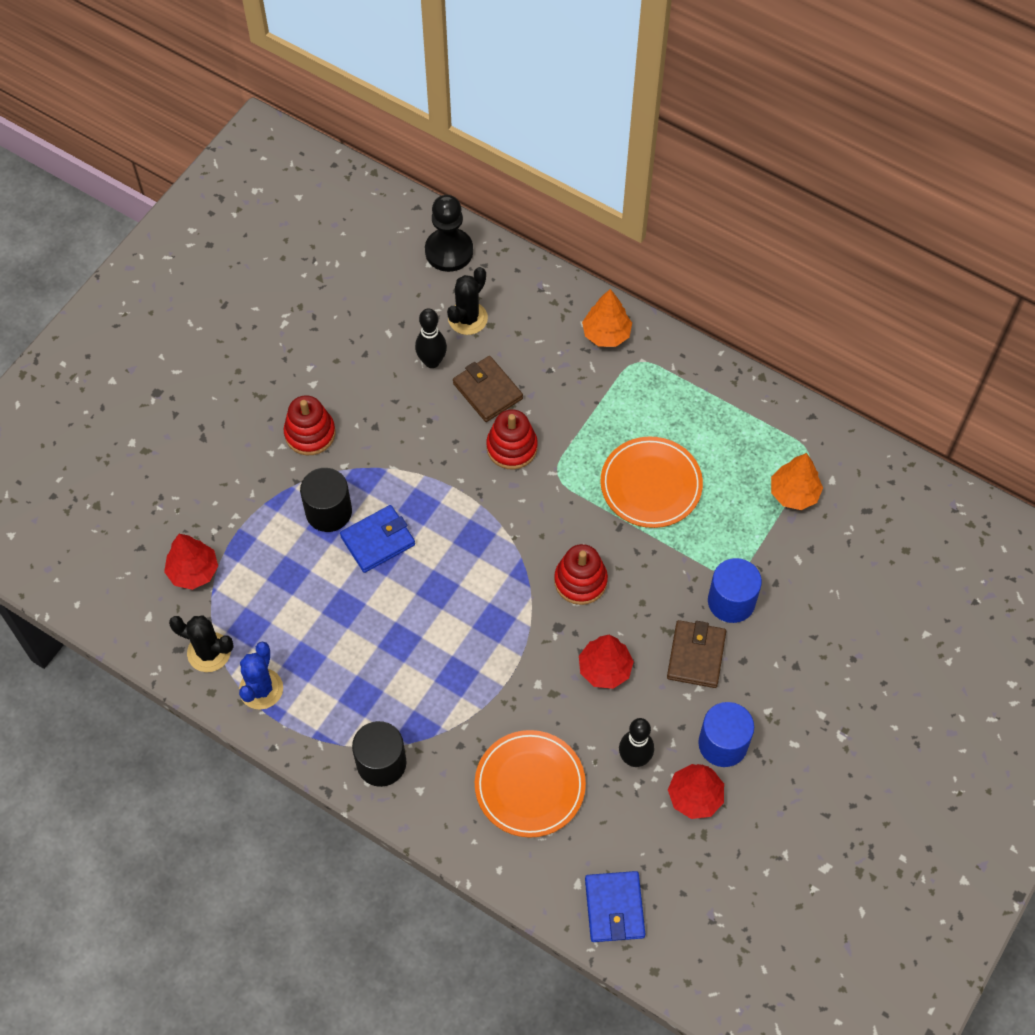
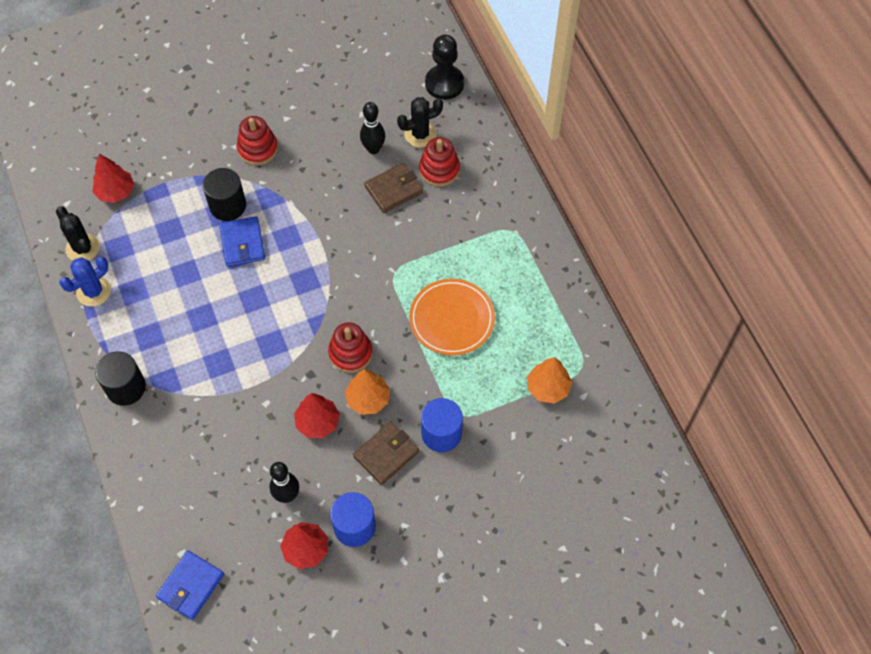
camera: 35 degrees right, 0 degrees up
(378, 540) = (242, 243): blue wallet -> blue wallet turned 75 degrees clockwise
(487, 391) = (393, 189): brown wallet -> brown wallet turned 60 degrees clockwise
(512, 447) = (379, 236): red stacking toy -> red stacking toy (439, 170)
(530, 785) = (205, 466): orange plate -> none
(606, 334) = (505, 199): orange tree -> orange tree (368, 399)

